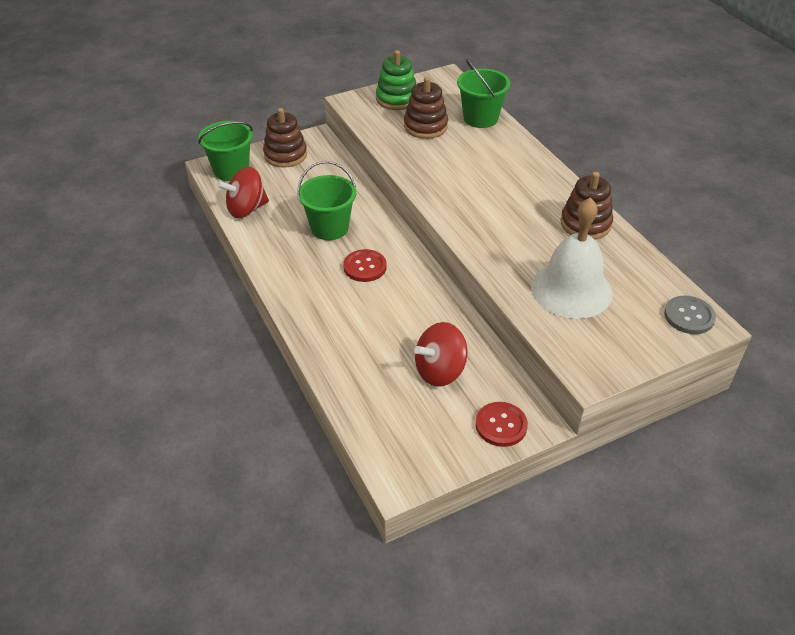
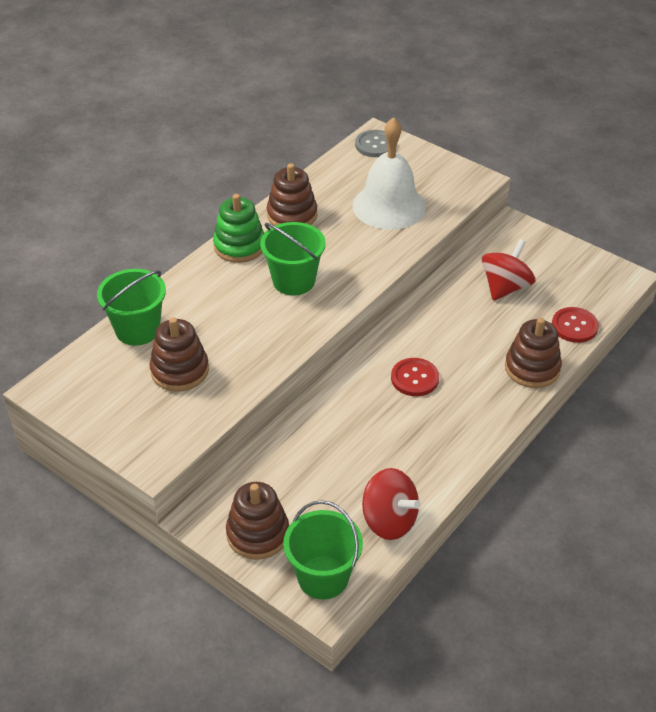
camera: 115 degrees left, 0 degrees up
(325, 342) = (532, 368): none -> brown stacking toy
(329, 228) = (373, 430): green bucket -> green bucket (293, 281)
(397, 99) = (126, 418): green stacking toy -> green stacking toy (239, 246)
(440, 371) = (505, 287): red spinning top -> red spinning top turned 90 degrees counterclockwise
(501, 425) = (531, 241): red button -> red button (574, 326)

